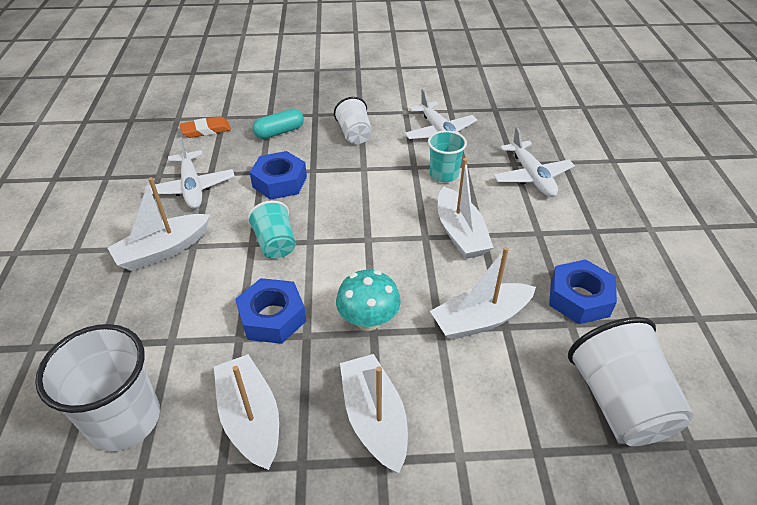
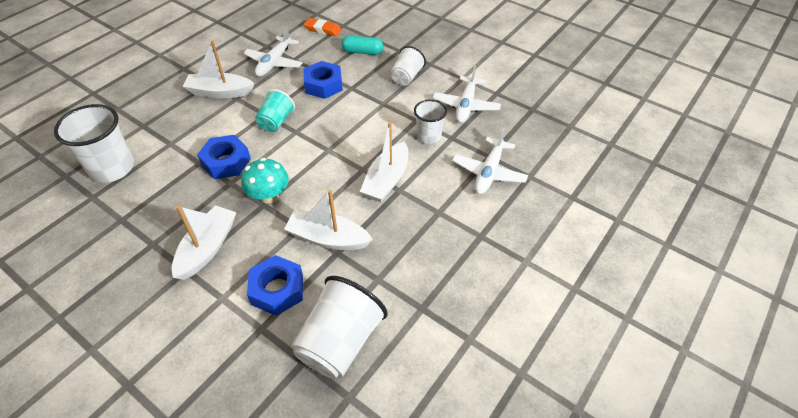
camera: 40 degrees right, 5 degrees up
(250, 419) = (157, 206): white boat -> none
(444, 174) = (428, 136): turquoise cup -> white cup
(579, 298) = (405, 269): blue nut -> blue nut (277, 289)

